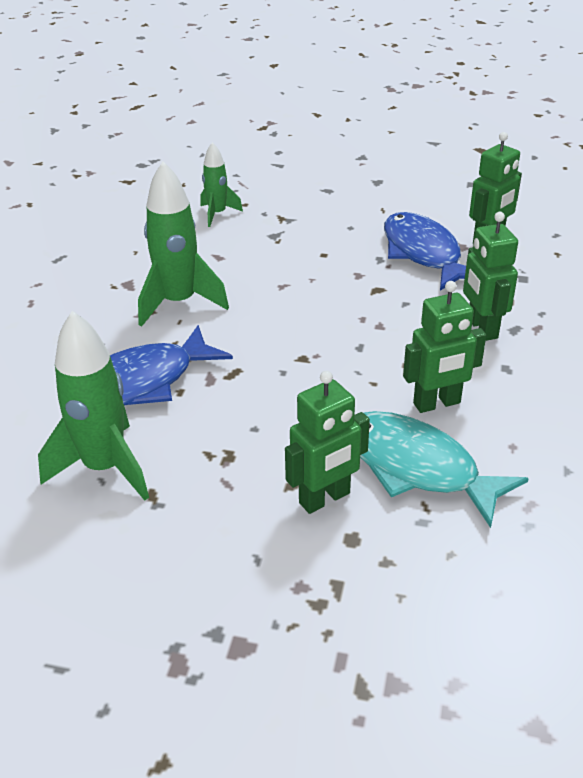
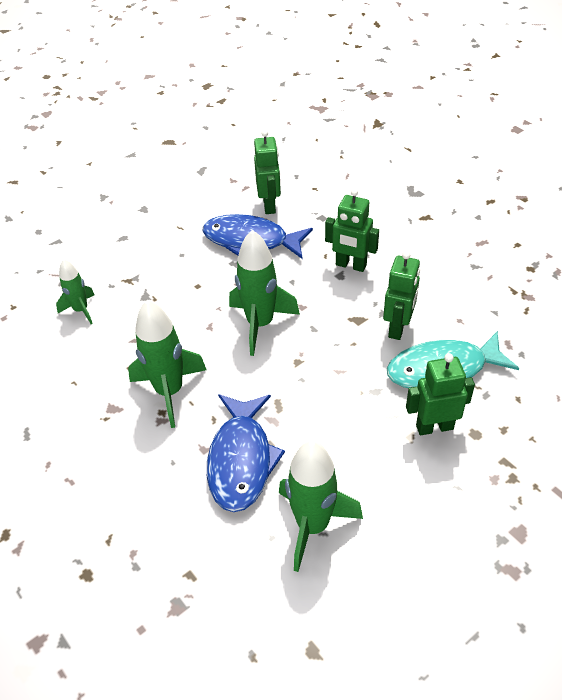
camera: 50 degrees left, 10 degrees up
(322, 312) = (260, 324): none -> green rocket
(325, 498) = (434, 427): green robot -> green robot turned 105 degrees counterclockwise

